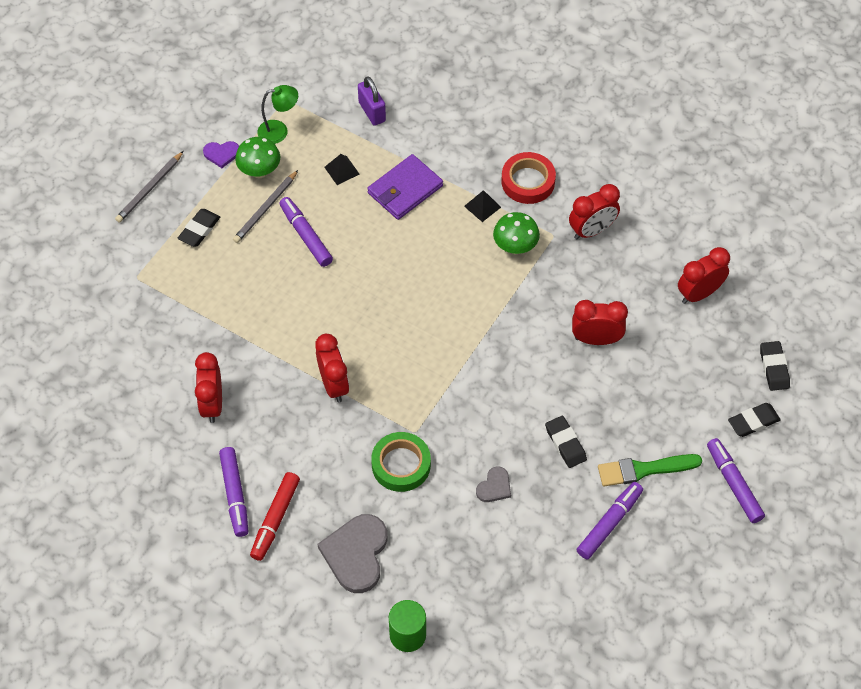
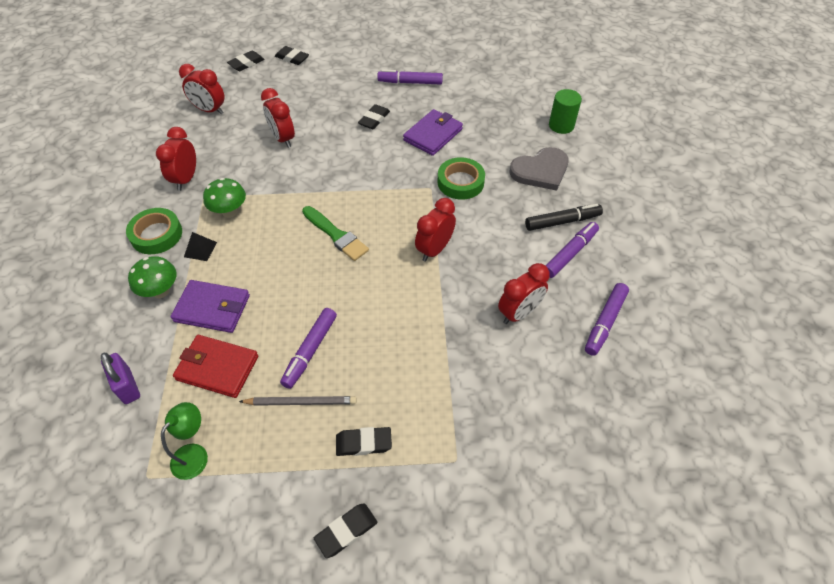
camera: 125 degrees left, 5 degrees down
(149, 189) = (346, 531): grey pencil -> black eraser
(221, 154) = (256, 490): purple heart -> none
(259, 171) = (258, 437): green mushroom -> green mushroom (161, 291)
(275, 519) = (562, 221): red marker -> black marker
(279, 131) = (195, 454): green lamp -> green lamp turned 75 degrees clockwise
(342, 170) = (217, 368): black pyramid -> red wallet
(372, 112) = (127, 386): purple padlock -> purple padlock turned 60 degrees counterclockwise
(494, 487) = (433, 135): grey heart -> purple wallet
(528, 181) = (156, 234): red tape -> green tape
(592, 230) = (186, 179): red clock -> red clock turned 105 degrees counterclockwise
(644, 470) = (362, 83): green brush -> green brush (336, 235)
(733, 484) = (340, 51): purple marker -> purple marker (605, 322)

